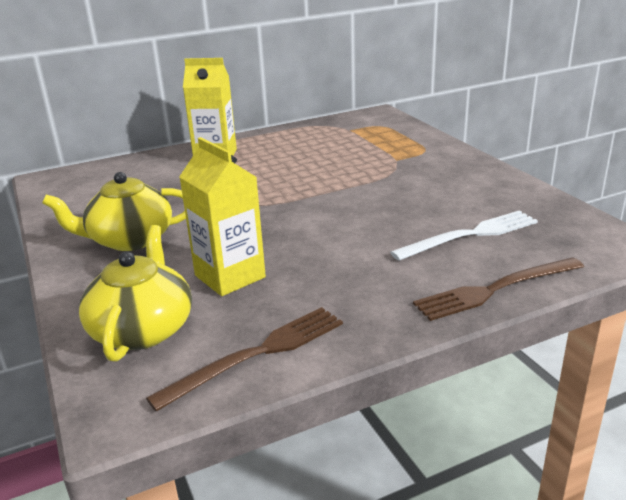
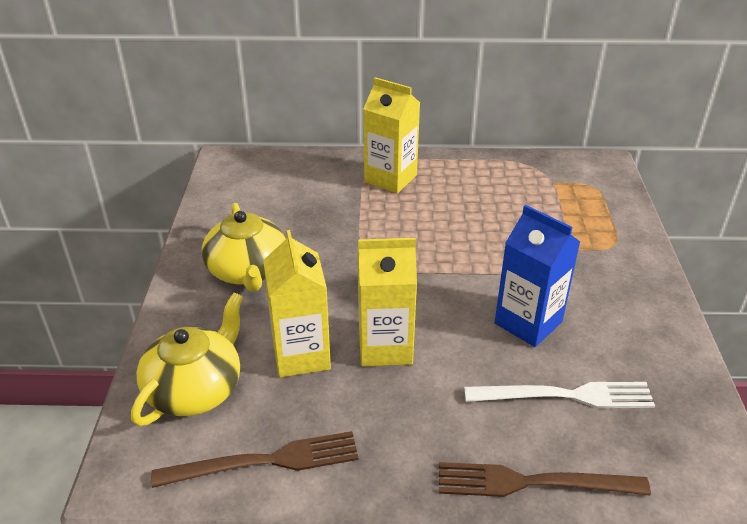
camera: 25 degrees right, 10 degrees up
(130, 239) = (247, 270): yellow teapot -> yellow teapot turned 120 degrees counterclockwise
(301, 250) = (385, 347): none -> yellow carton
(403, 205) = (528, 322): none -> blue carton

